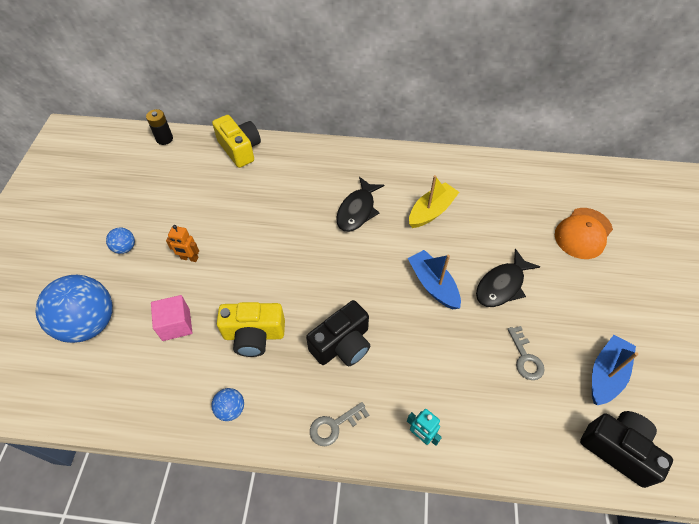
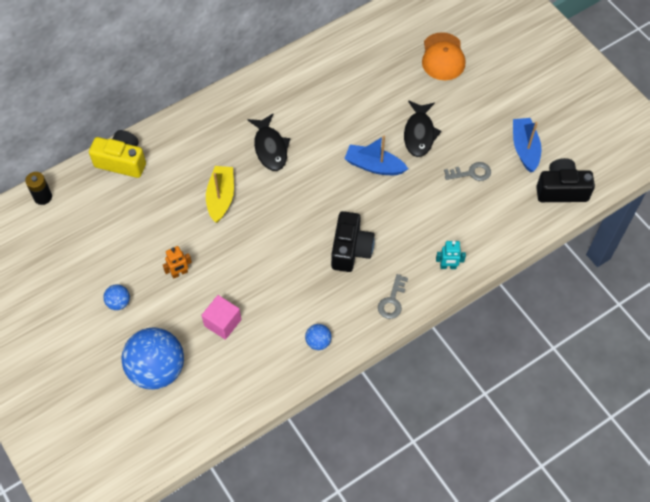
camera: 40 degrees left, 5 degrees up
(254, 335) = (285, 288): yellow camera -> none
(431, 211) = (325, 111): yellow boat -> yellow boat (221, 197)
(525, 357) = (471, 173): grey key -> grey key turned 45 degrees counterclockwise

